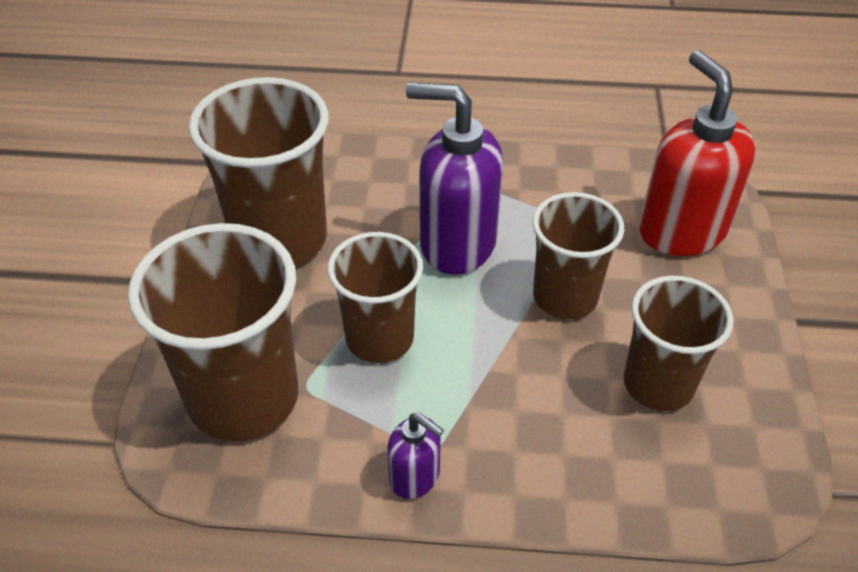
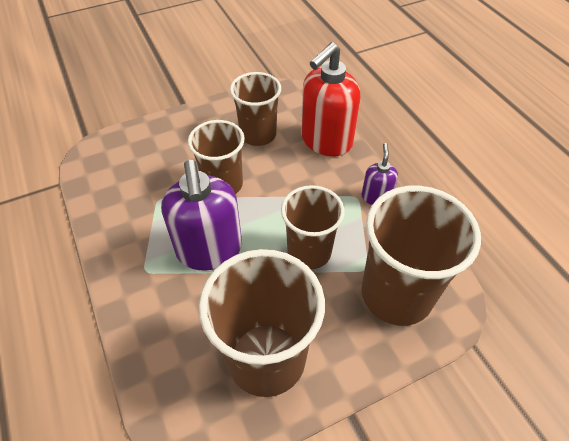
camera: 120 degrees left, 5 degrees up
(681, 231) = (140, 154): red soap dispenser -> red soap dispenser (326, 141)

